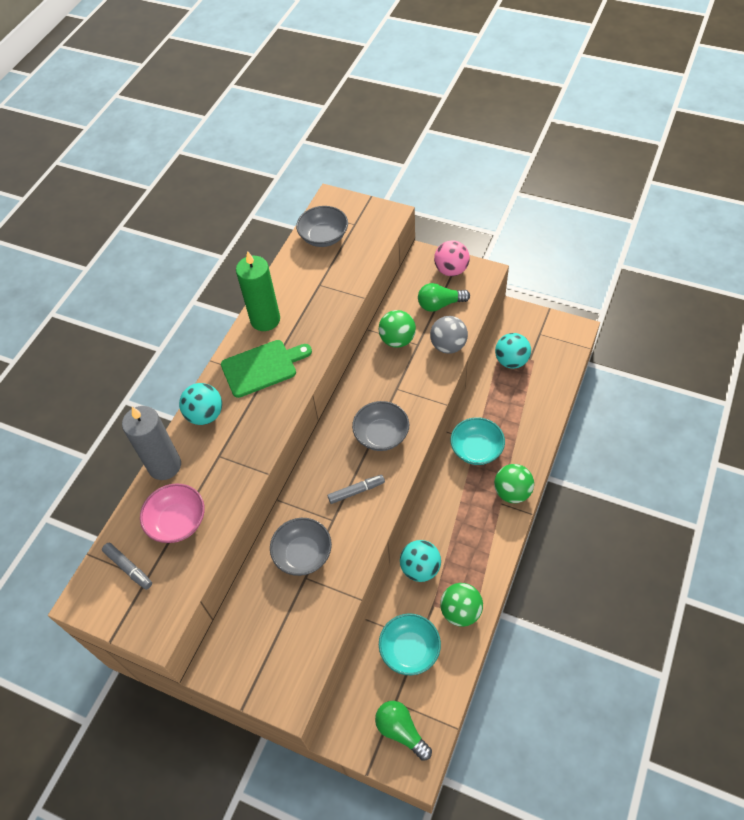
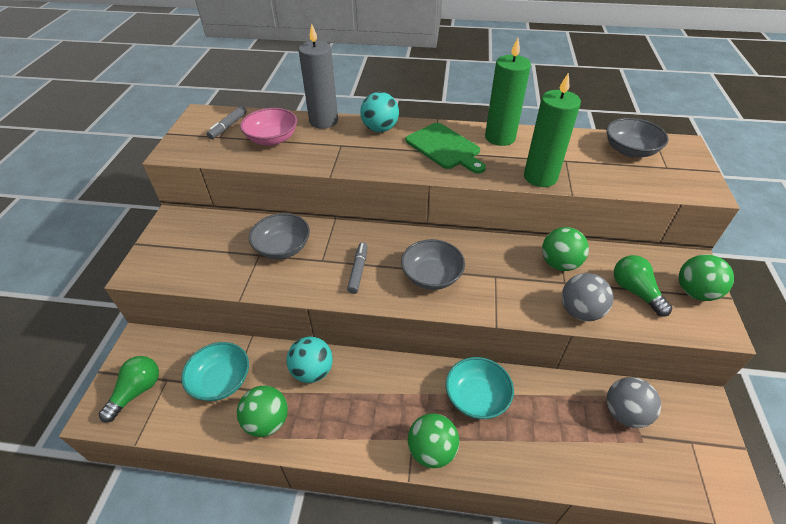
camera: 70 degrees right, 10 degrees down
(334, 310) = (540, 177): none -> green candle
(356, 491) = (358, 271): grey marker -> grey marker turned 135 degrees counterclockwise
(451, 270) = (695, 292): pink ball -> green ball
(511, 361) = (624, 413): turquoise ball -> grey ball

